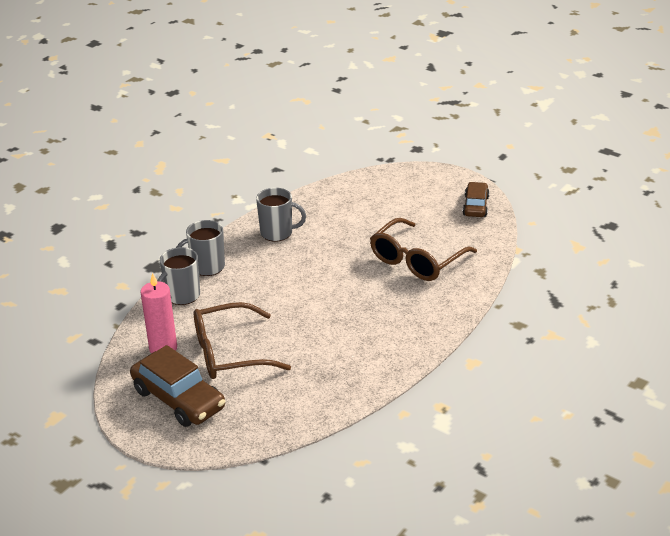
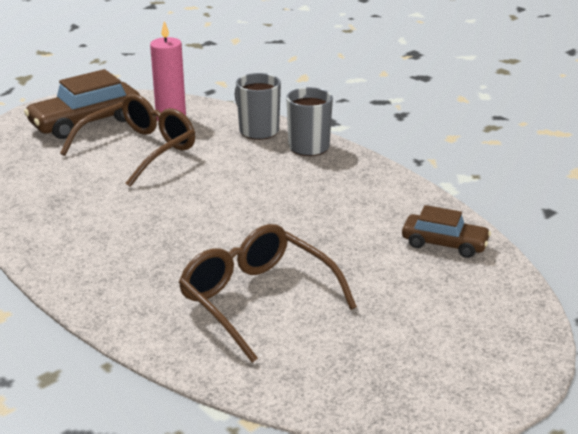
camera: 100 degrees right, 5 degrees down
(230, 353) = (138, 150): brown glasses -> brown glasses turned 45 degrees clockwise
(277, 233) = (368, 195): grey mug -> none
(475, 206) = (401, 393): brown car -> brown car (444, 244)

